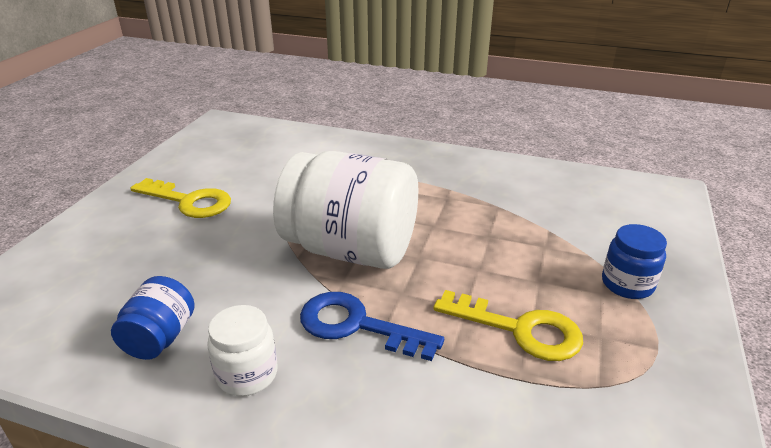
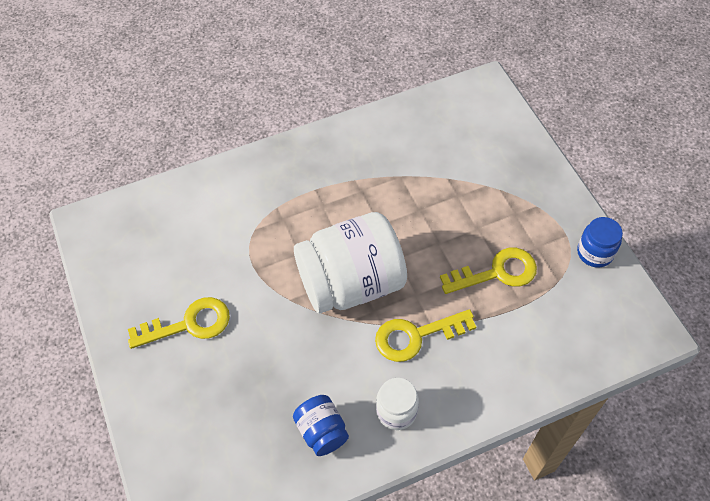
camera: 40 degrees left, 25 degrees up
(357, 325) = (416, 336): blue key -> yellow key
(627, 284) = (521, 196): blue jar -> blue jar (595, 253)

